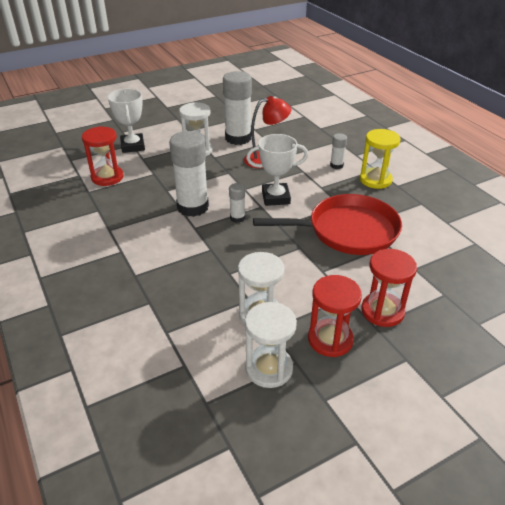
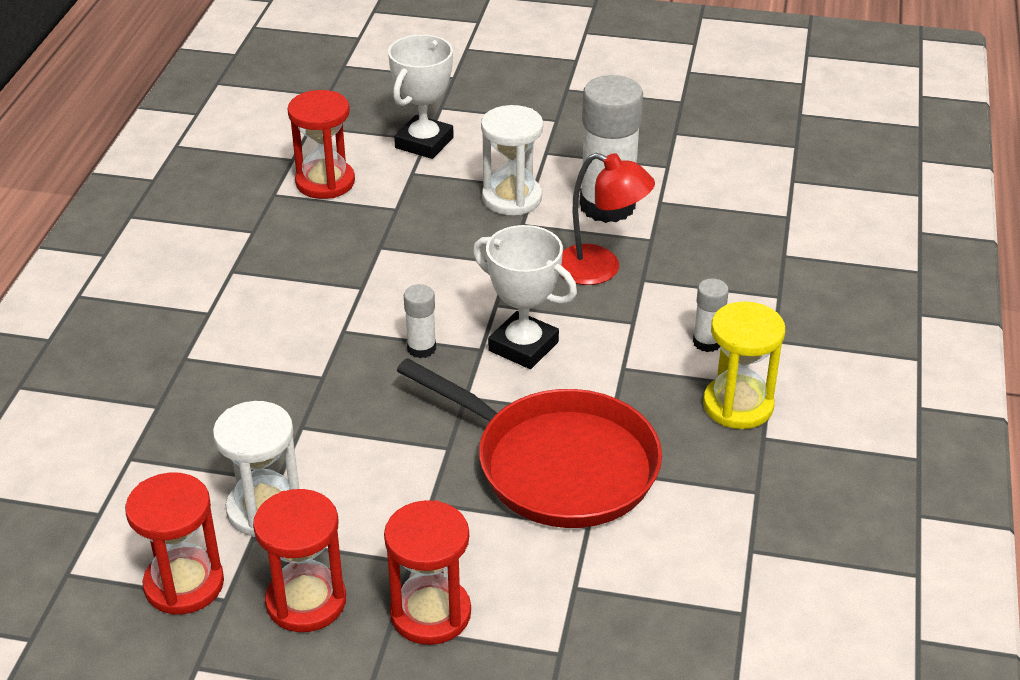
camera: 40 degrees right, 0 degrees up
(193, 207) = (381, 295): white glue stick -> none
(269, 368) = (184, 584): white hourglass -> red hourglass

